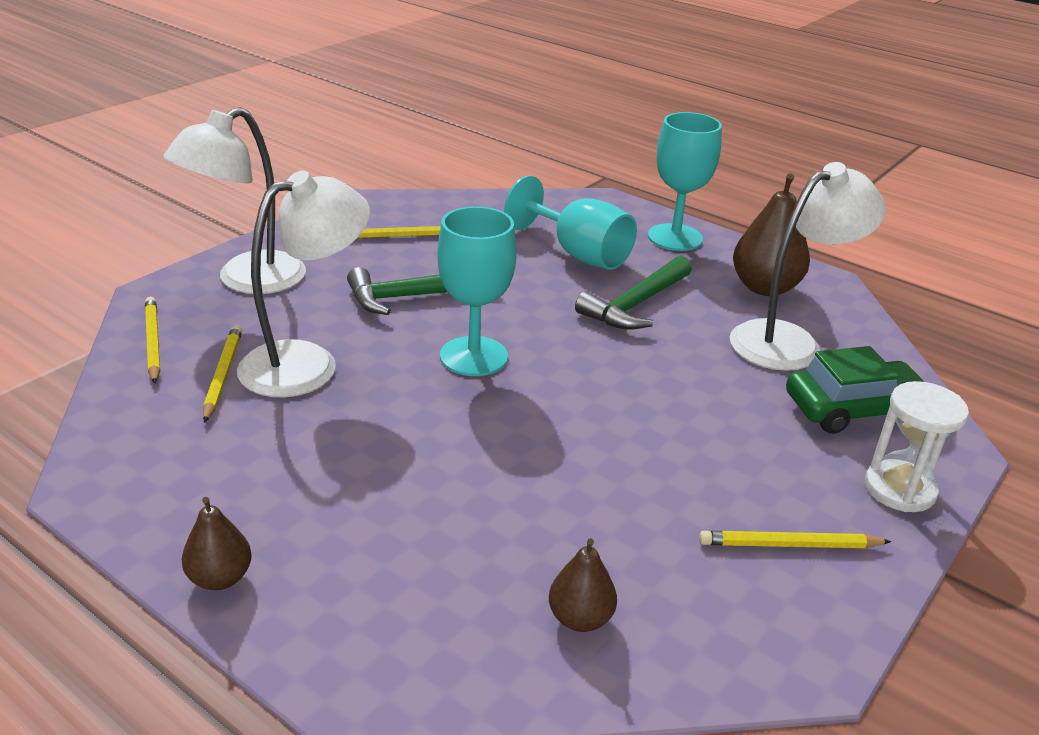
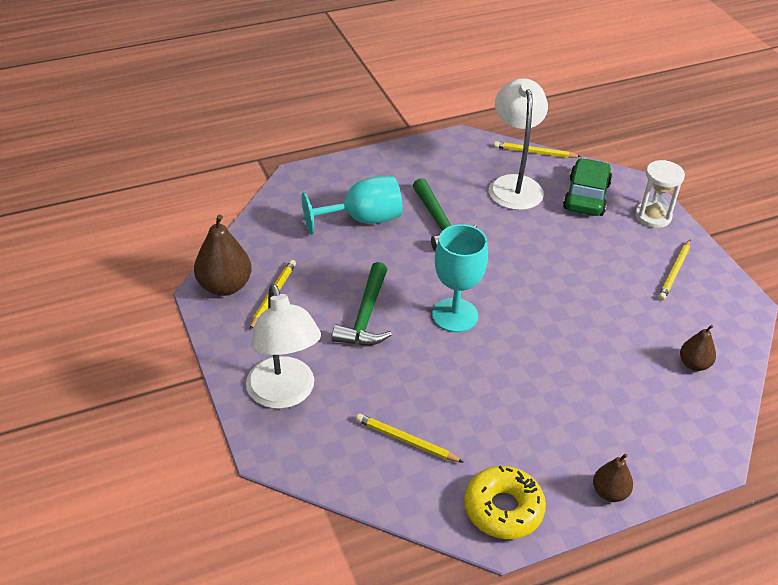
camera: 60 degrees left, 10 degrees up
(141, 480) = (503, 509): none -> yellow donut
(153, 342) = (340, 468): yellow pencil -> yellow pencil (534, 152)
(307, 363) = (416, 394): white lamp -> none
(675, 237) = (372, 170): turquoise goblet -> none
(764, 288) = (455, 165): brown pear -> brown pear (225, 286)

